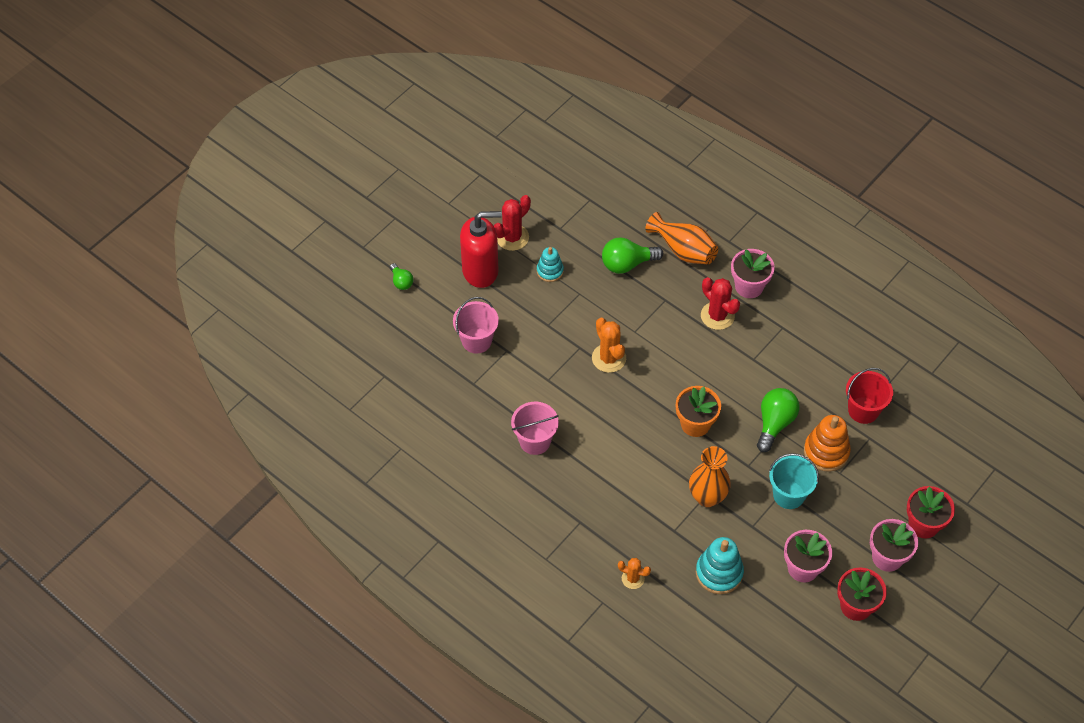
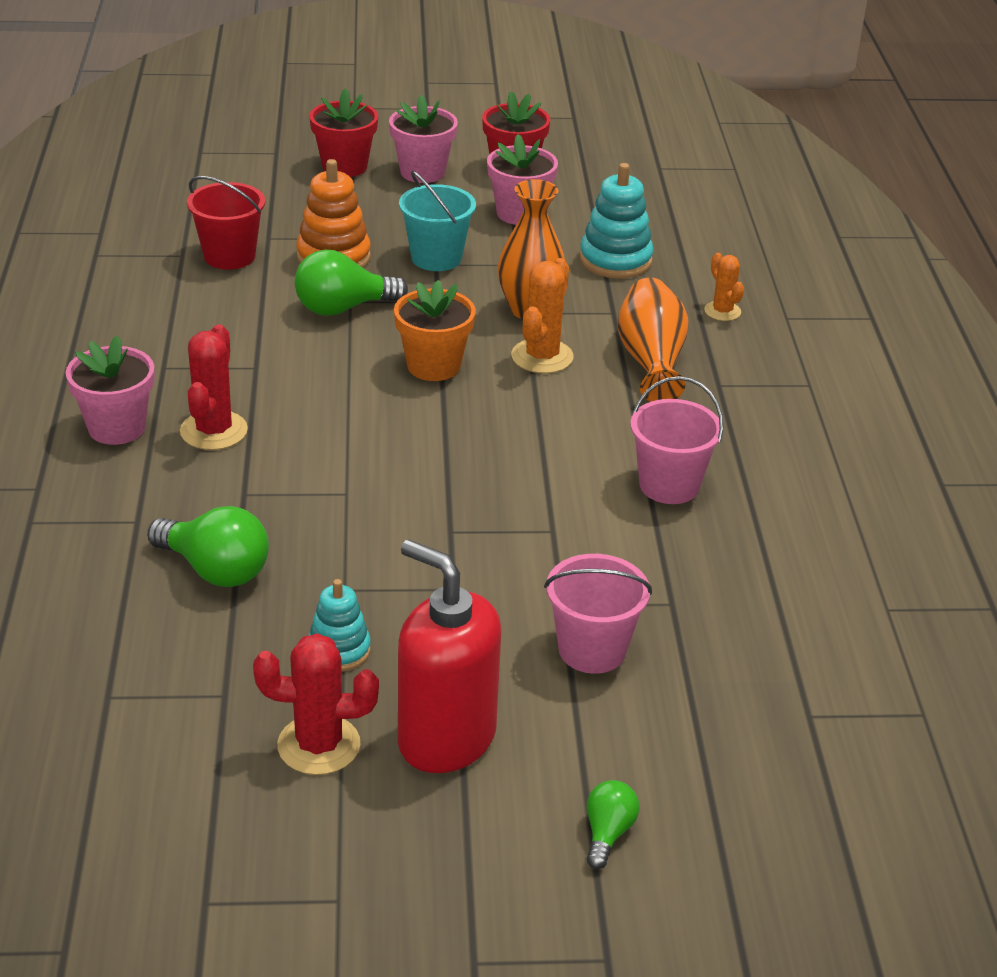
camera: 135 degrees left, 20 degrees down
(609, 358) = (430, 492): orange cactus -> orange cactus (542, 357)
(683, 250) = (112, 525): orange vase -> orange vase (651, 361)

